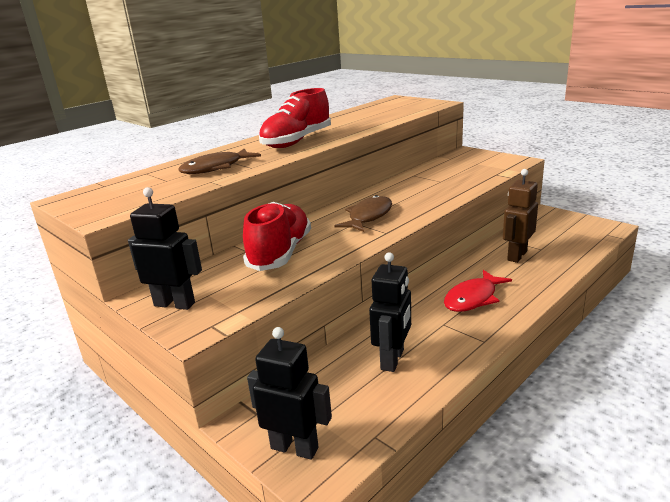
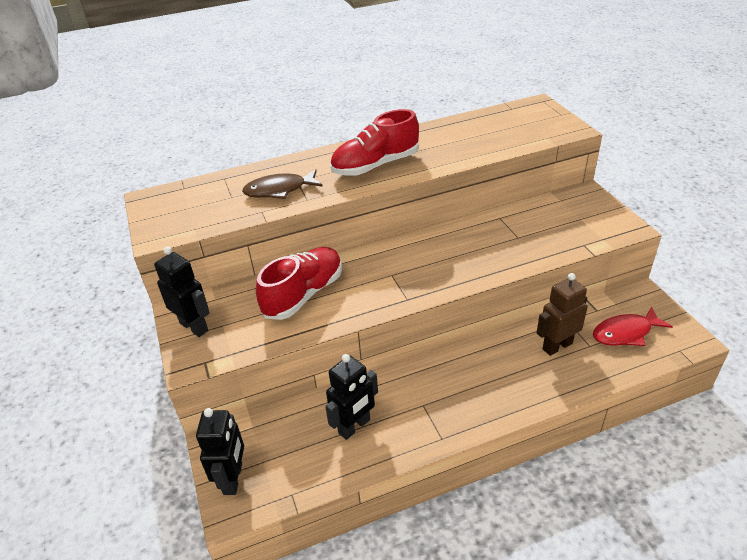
camera: 25 degrees right, 15 degrees up
(294, 448) = (233, 479): black robot -> black robot turned 45 degrees clockwise
(368, 216) = (409, 270): brown fish -> none
(473, 298) = (471, 385): red fish -> red fish (625, 333)

